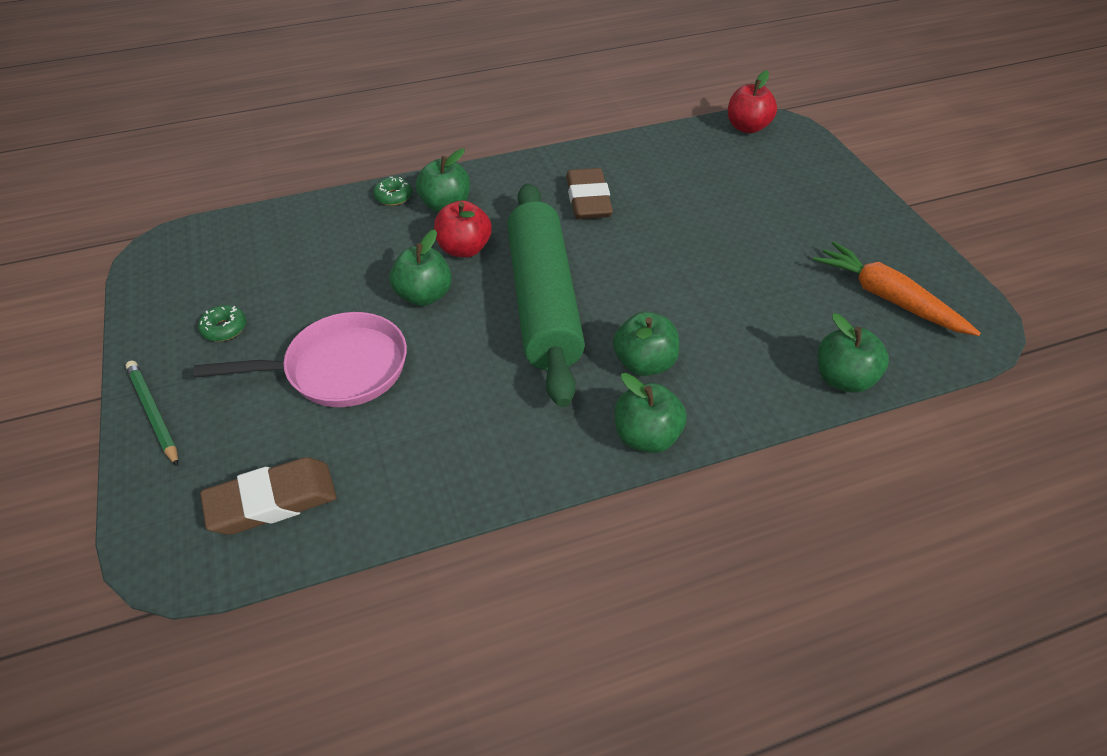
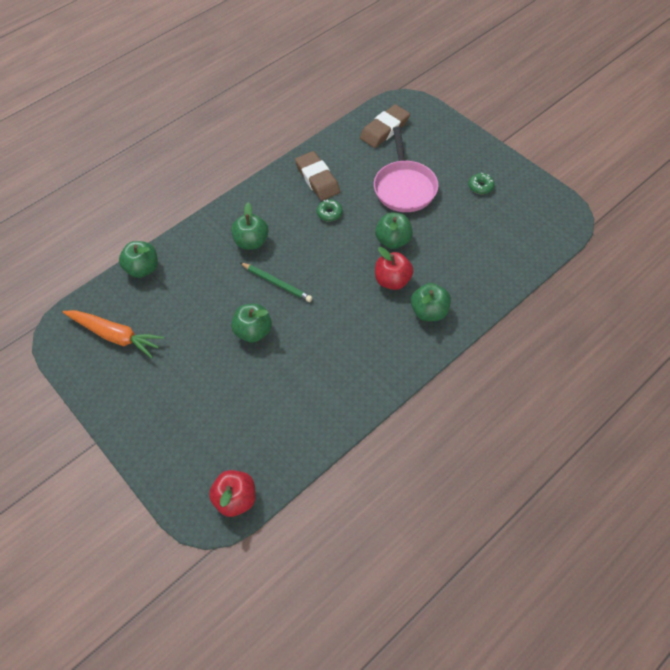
camera: 160 degrees right, 10 degrees up
(153, 413) = (469, 141): green pencil -> green pencil (277, 283)
(339, 369) = (404, 187): pink pan -> pink pan turned 60 degrees counterclockwise
(393, 196) = (470, 307): green donut -> green donut (329, 213)
(543, 301) = (323, 260): green rolling pin -> none
(588, 200) = (335, 354): brown eraser -> brown eraser (317, 179)
(646, 437) = (238, 205): green apple -> green apple (253, 331)

